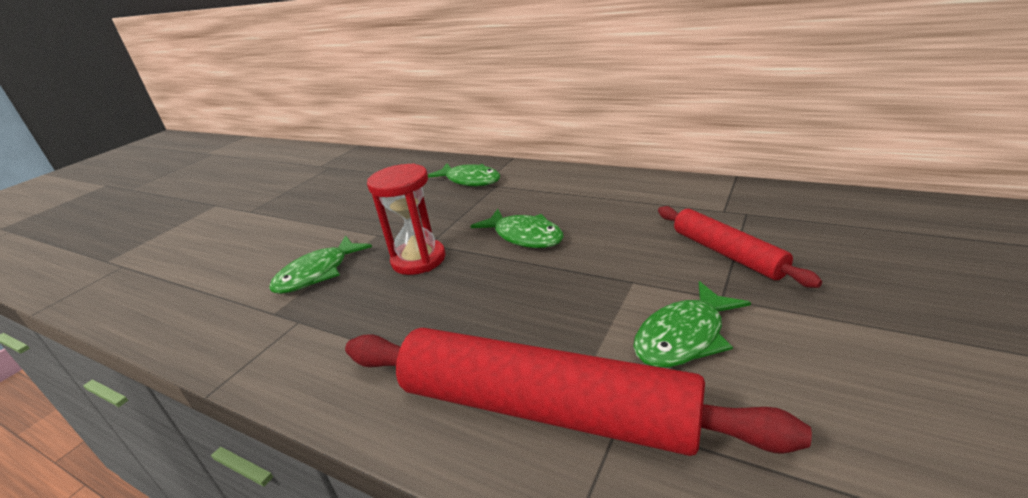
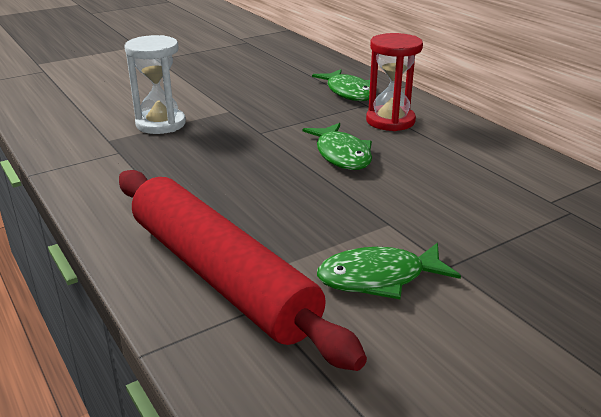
camera: 25 degrees right, 0 degrees up
(318, 273) = (161, 124): green fish -> white hourglass
(418, 259) = (240, 141): red hourglass -> red hourglass (390, 121)
(727, 253) = (502, 236): red rolling pin -> none

